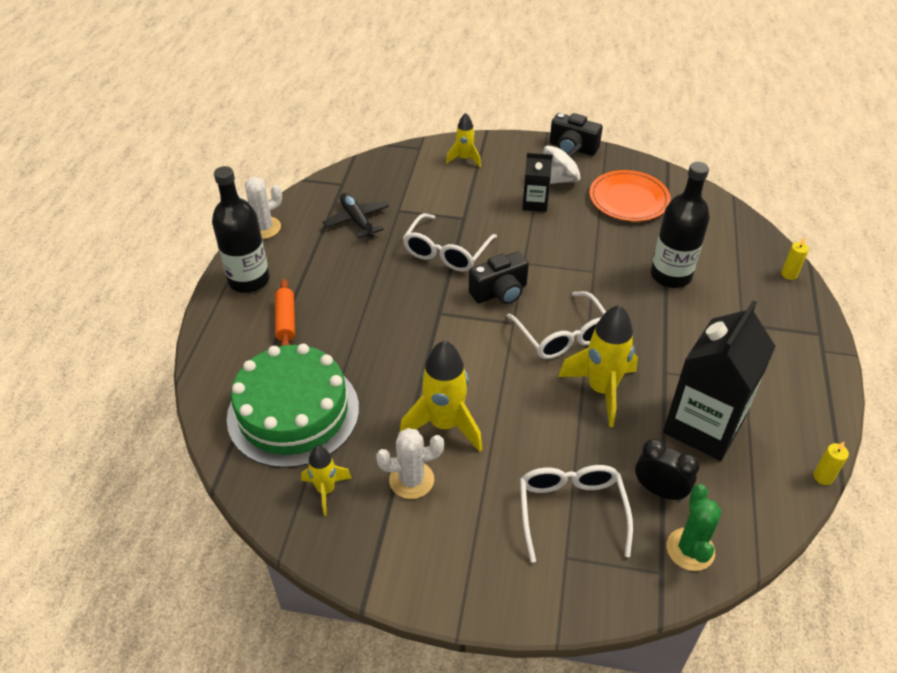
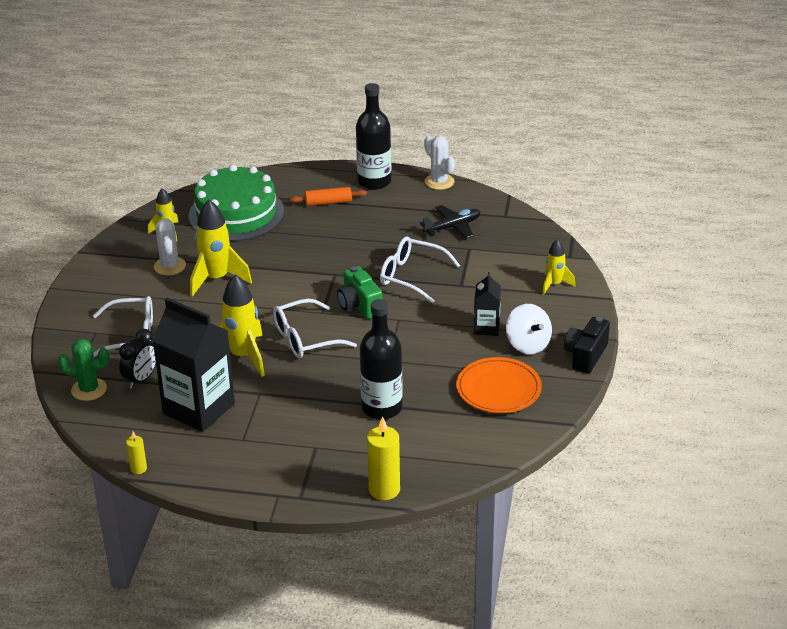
camera: 90 degrees right, 10 degrees down
(500, 292) = (359, 305): black camera -> green camera
(789, 274) = (384, 490): yellow candle -> yellow candle, size x1.87

